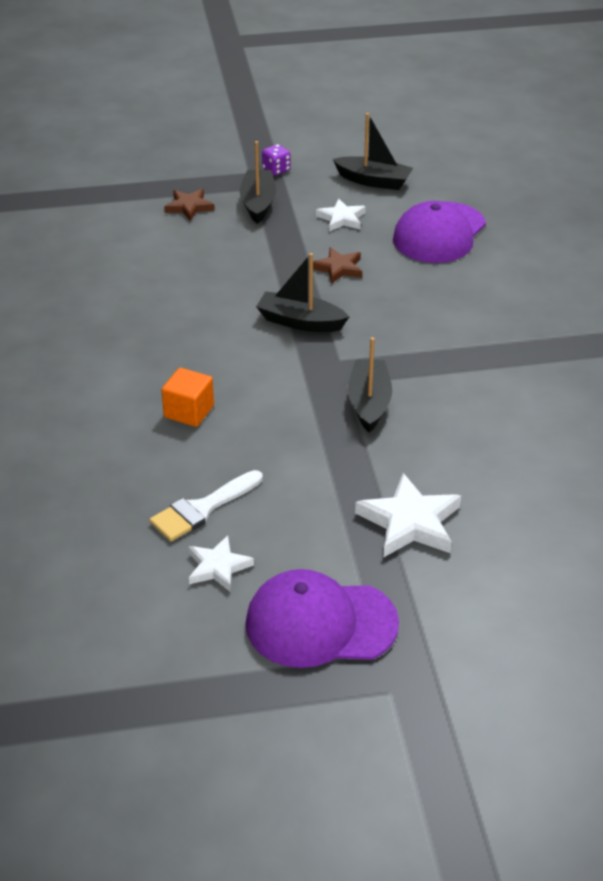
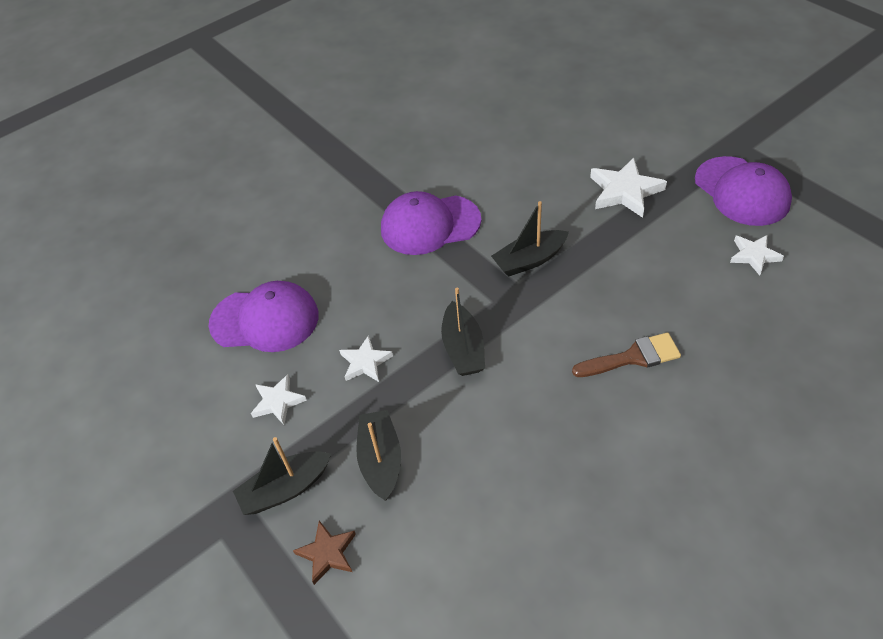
camera: 115 degrees left, 10 degrees up
(189, 411) = (633, 357): orange cube -> brown brush
(202, 509) = (717, 291): white brush -> none
(276, 170) = (204, 511): purple dice -> none
(338, 268) = (365, 362): brown star -> white star
(373, 181) = (190, 410): black boat -> black boat (381, 460)
(482, 359) = (430, 225): none -> purple cap

